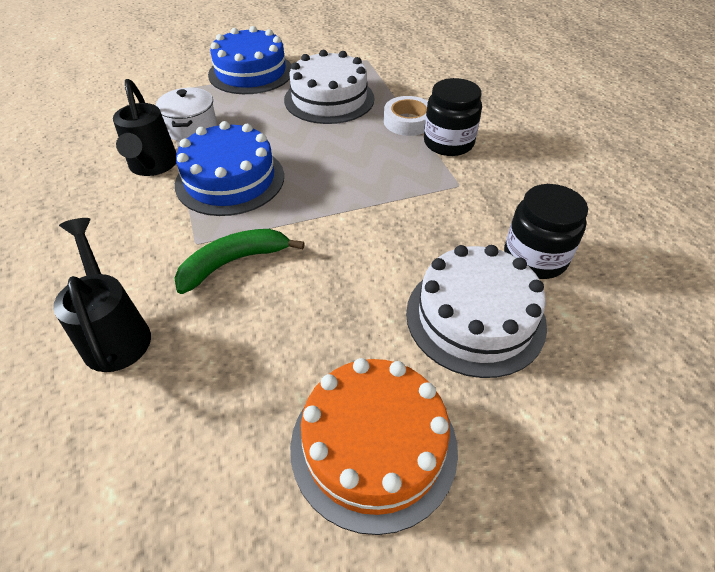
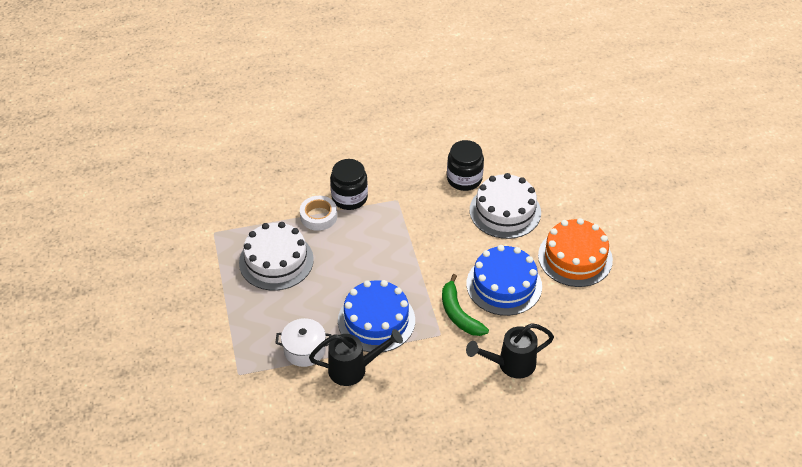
camera: 85 degrees left, 0 degrees up
(251, 72) = (218, 314): blue cake -> blue cake (504, 285)

